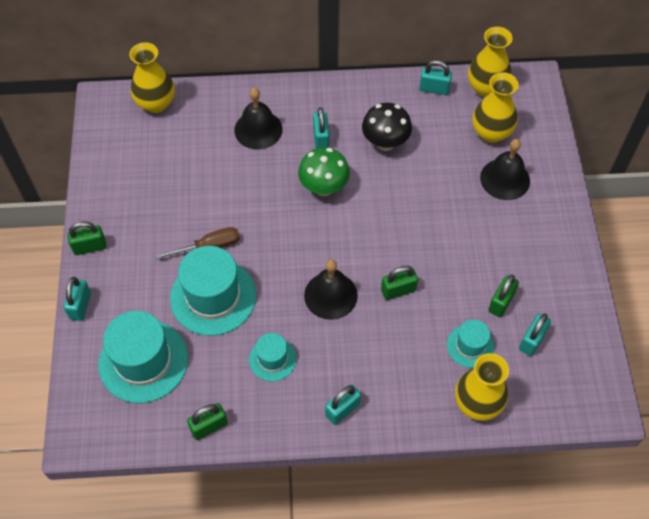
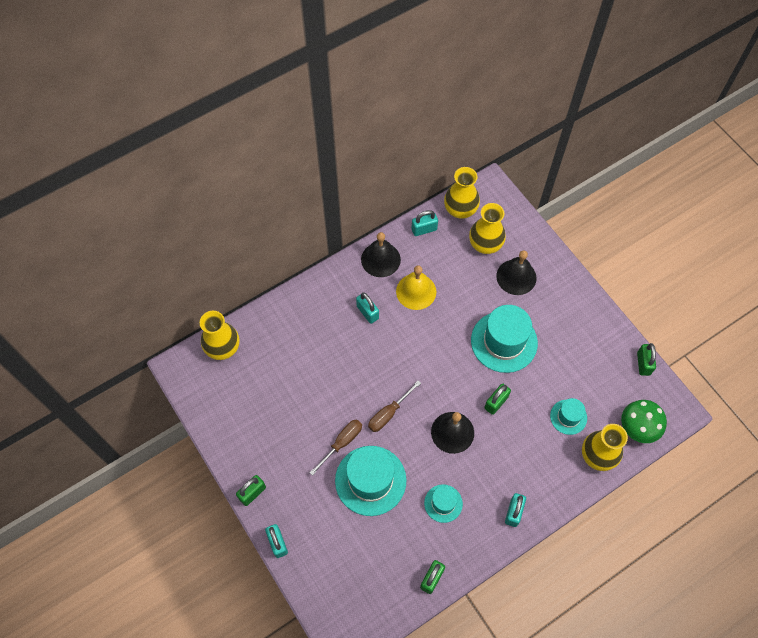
camera: 30 degrees left, 5 degrees up
(143, 361) = (353, 558): turquoise hat -> turquoise hat (504, 341)
(258, 129) = (316, 329): black bell -> black bell (380, 259)
(276, 243) = (389, 413): none -> brown screwdriver
(323, 187) = (394, 351): green mushroom -> green mushroom (637, 428)
(385, 142) = (416, 291): black mushroom -> yellow bell
(501, 302) = (569, 373): green padlock -> green padlock (643, 363)
(532, 340) = (605, 390): turquoise padlock -> none

